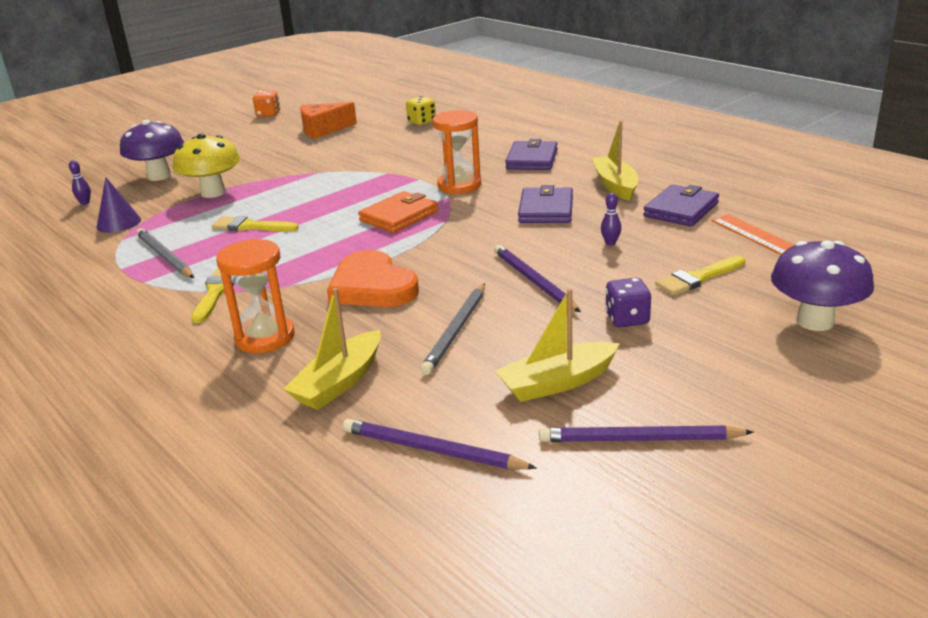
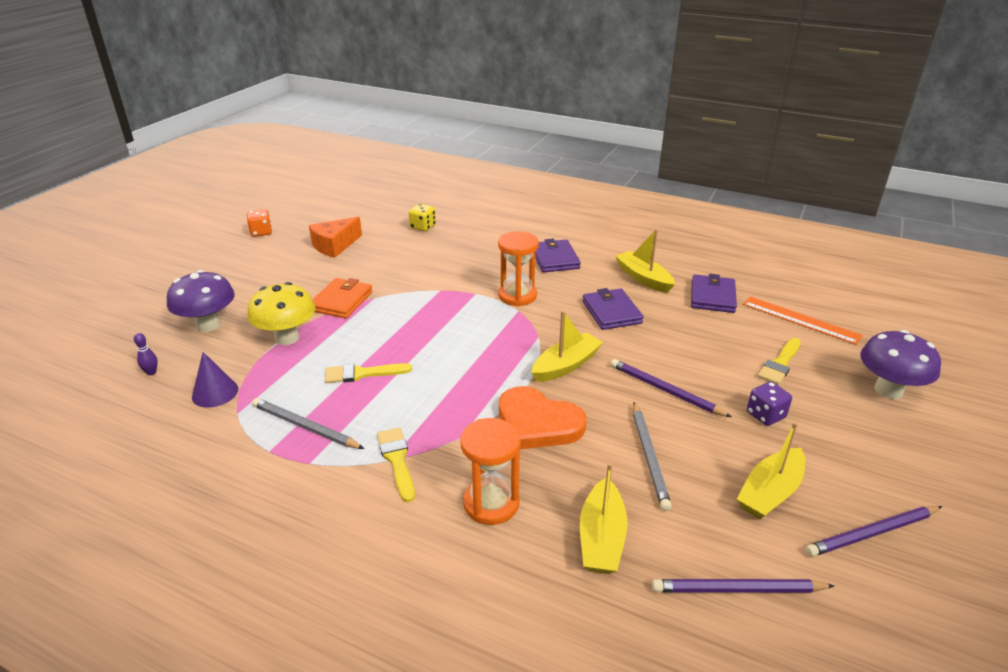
camera: 25 degrees left, 5 degrees up
(399, 216) = (493, 338): orange wallet -> orange wallet (341, 301)
(449, 246) = (566, 365): none -> yellow boat
(610, 243) = (689, 339): purple bowling pin -> none

